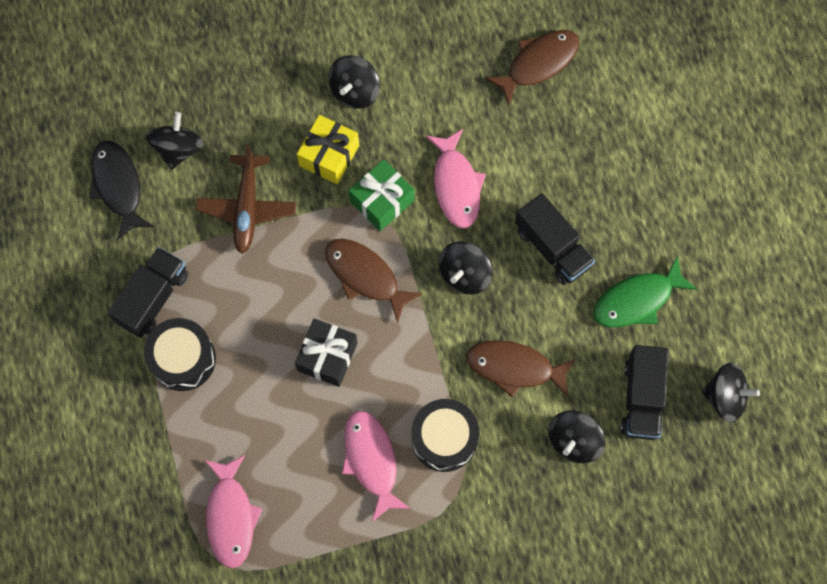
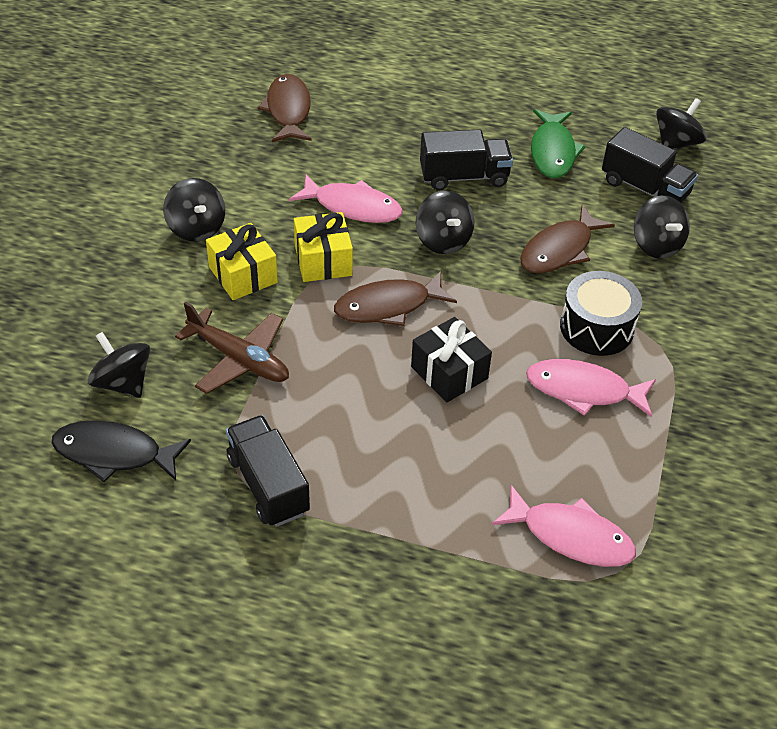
camera: 60 degrees left, 25 degrees down
(183, 359) = (359, 492): black drum -> none
(382, 201) = (323, 260): green gift -> yellow gift

